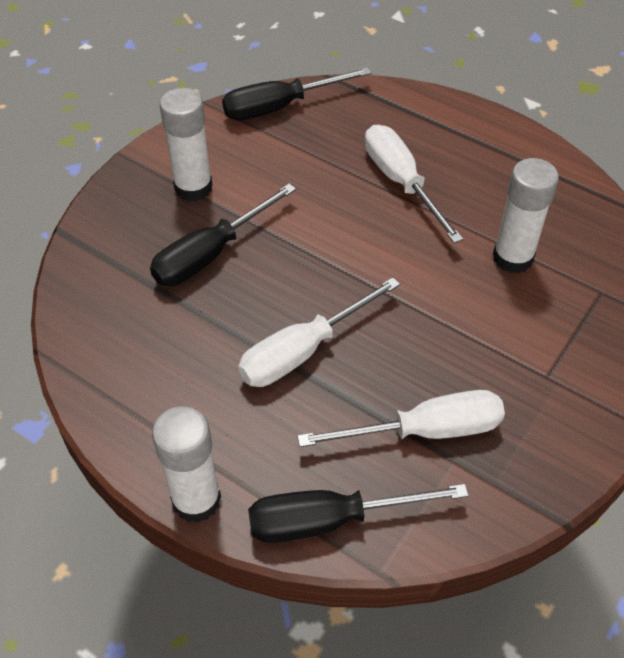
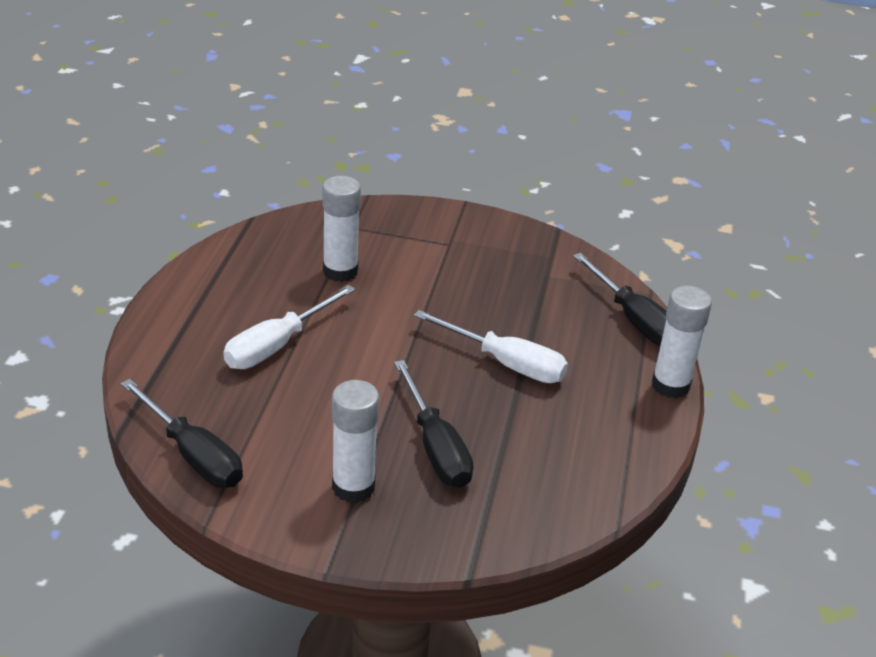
camera: 115 degrees left, 15 degrees down
(211, 254) = (435, 447): black screwdriver -> black screwdriver turned 45 degrees clockwise
(425, 430) = (534, 290): white screwdriver -> none

